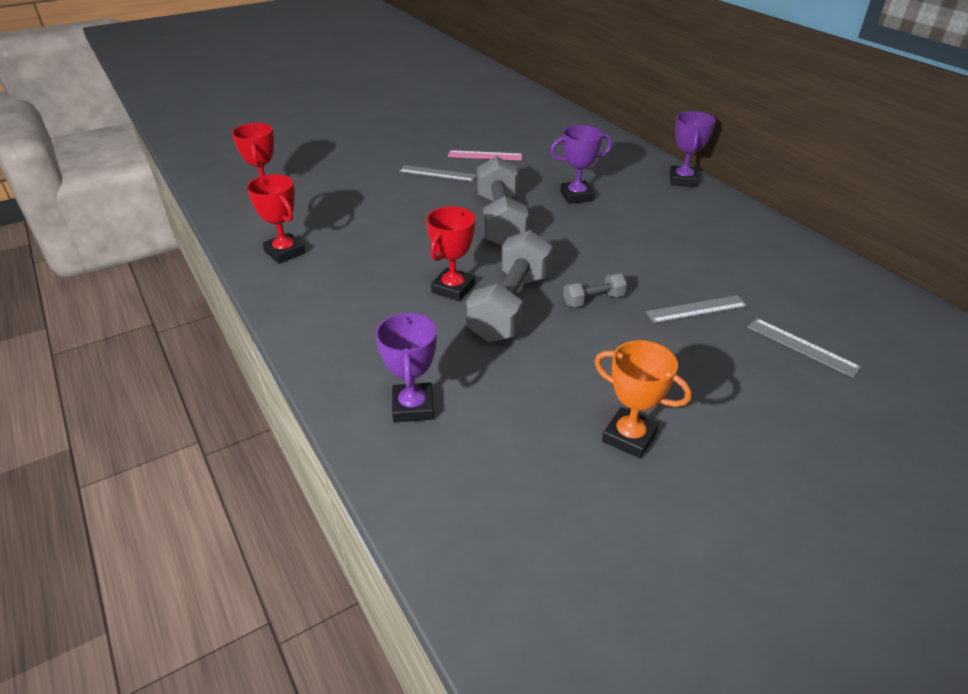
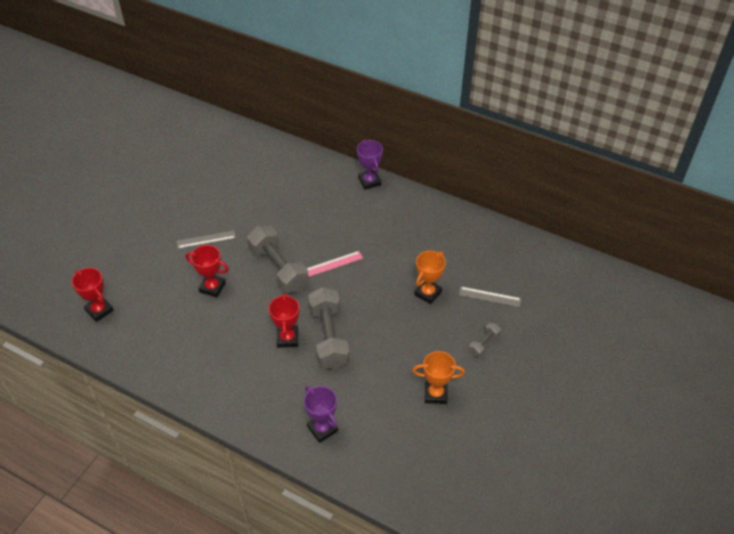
camera: 30 degrees left, 10 degrees up
(285, 252) = (160, 357): red trophy -> red trophy (212, 287)
(485, 155) = (226, 207): pink ruler -> pink ruler (333, 264)
(576, 196) = (312, 225): purple trophy -> none
(593, 300) = (371, 311): grey dumbbell -> grey dumbbell (483, 344)
(696, 309) = (427, 293): grey ruler -> orange trophy

